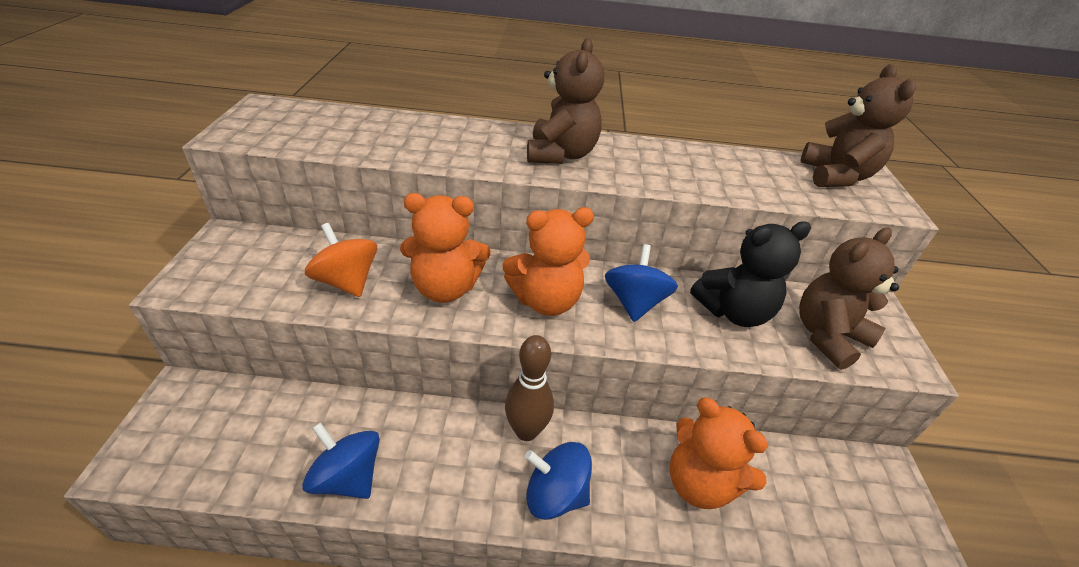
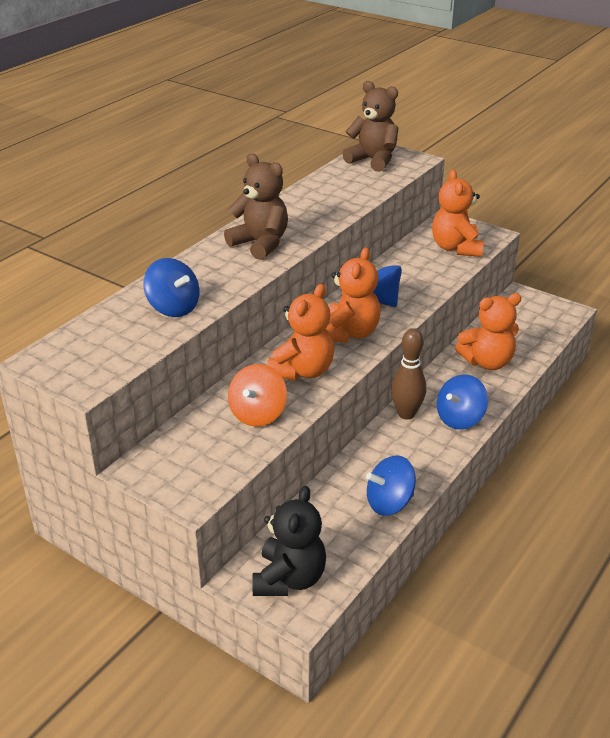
camera: 55 degrees left, 5 degrees down
(346, 281) = (258, 414): orange spinning top -> orange spinning top turned 60 degrees counterclockwise
(393, 141) = (173, 308): none -> blue spinning top
(733, 312) = (414, 269): black teddy bear -> black teddy bear (289, 579)
(827, 336) = (456, 248): brown teddy bear -> orange teddy bear

